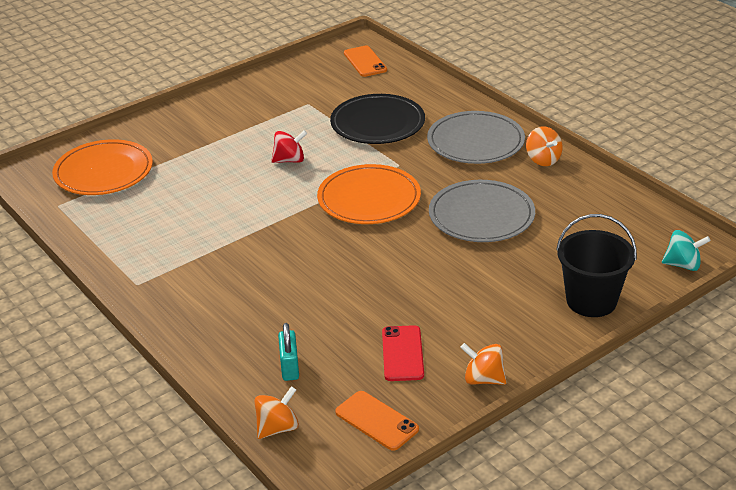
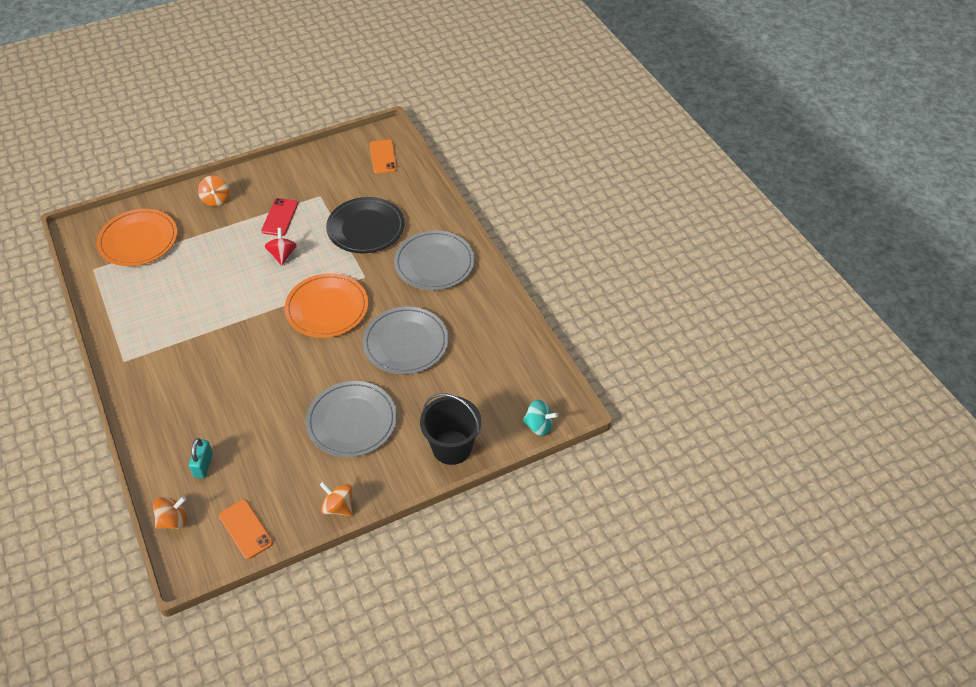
camera: 10 degrees right, 15 degrees up
(290, 160) = (282, 255): red spinning top -> red spinning top turned 90 degrees counterclockwise
(402, 353) = (290, 469): red phone -> red phone (280, 217)
(455, 296) = (352, 421): none -> grey plate
(543, 160) = (479, 293): orange spinning top -> orange spinning top (216, 199)

